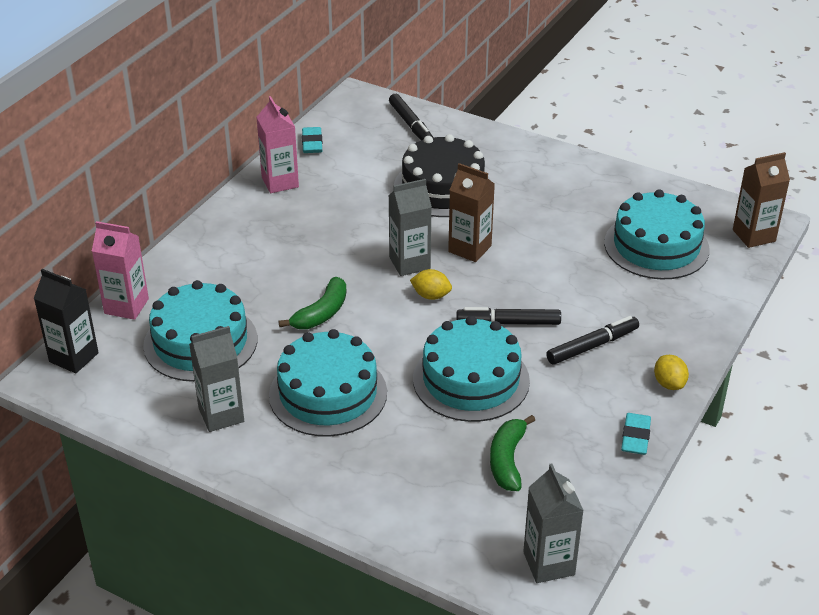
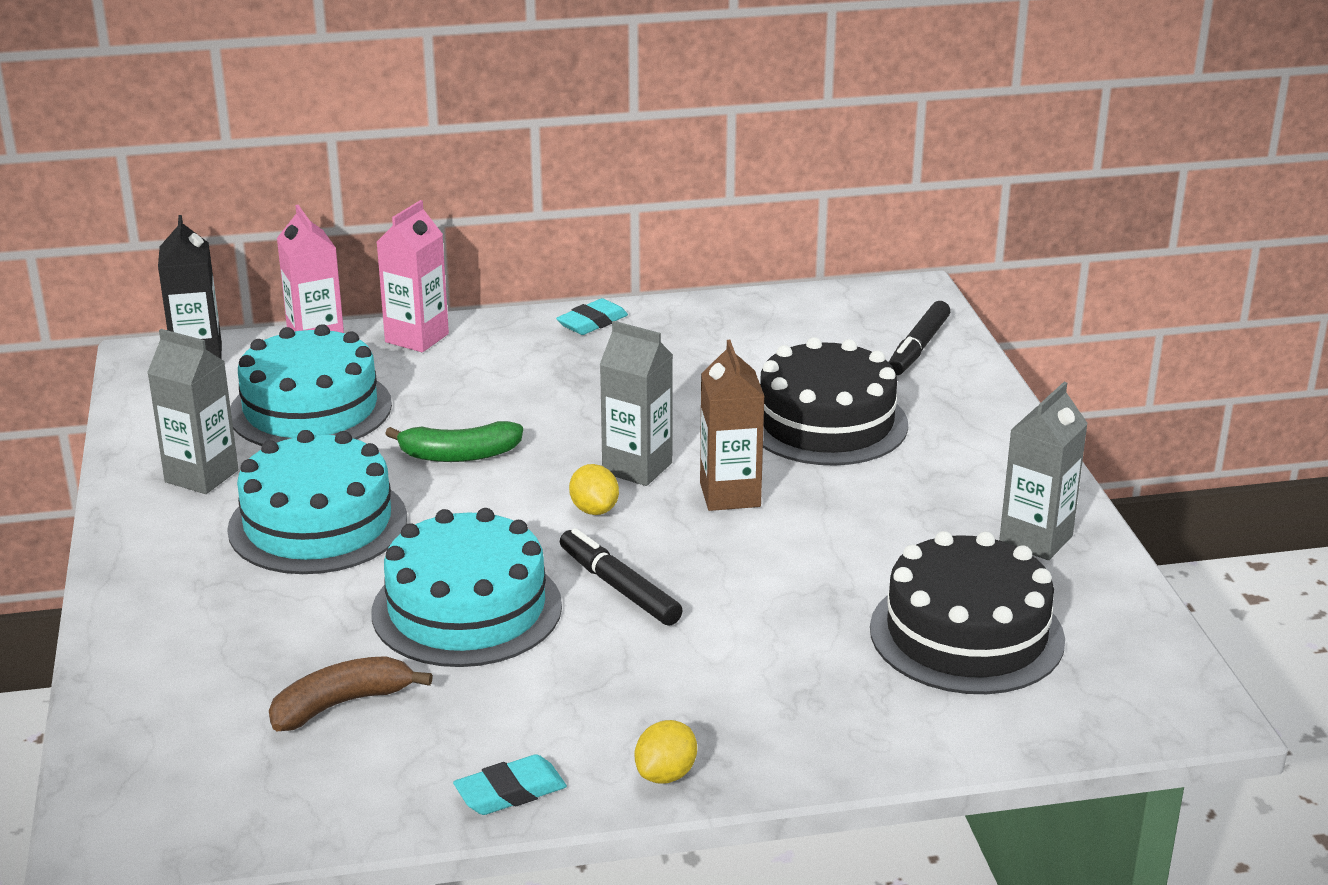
camera: 50 degrees right, 10 degrees down
(280, 182) = (664, 324): pink carton -> pink carton (417, 338)
(312, 143) = (770, 308): turquoise eraser -> turquoise eraser (592, 323)
(507, 460) = (341, 704): green banana -> brown banana
(549, 563) = (173, 823): grey carton -> grey carton (1036, 539)
(592, 346) = (661, 673): black marker -> none
(656, 246) = (966, 634): turquoise cake -> black cake
(754, 235) = (1137, 711): brown carton -> none

